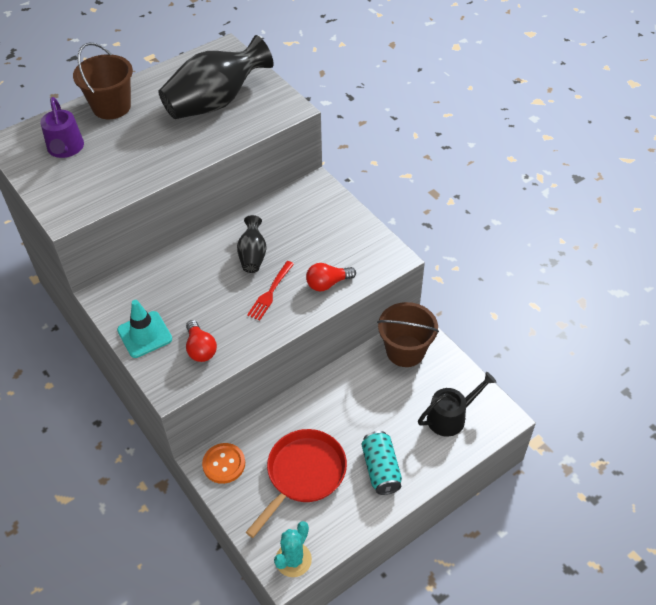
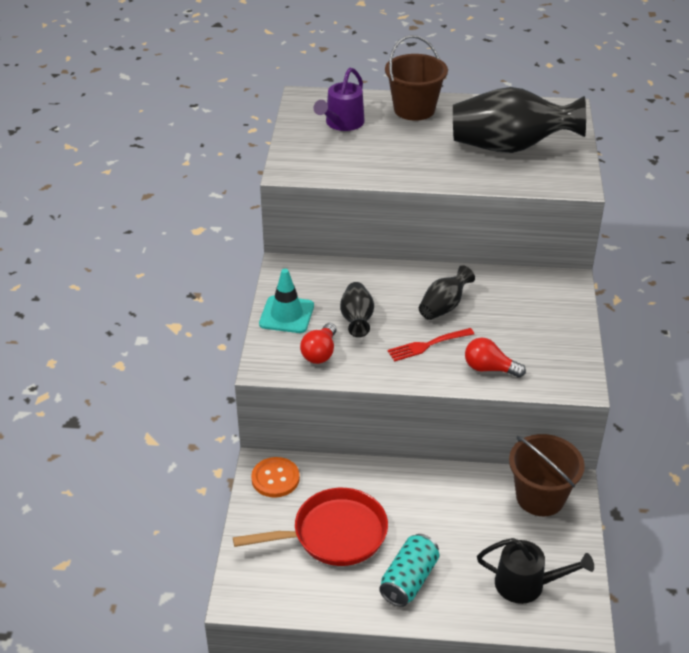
camera: 40 degrees right, 10 degrees down
(201, 305) = (357, 320): none -> black vase
(293, 560) = (255, 595): turquoise cactus -> none

